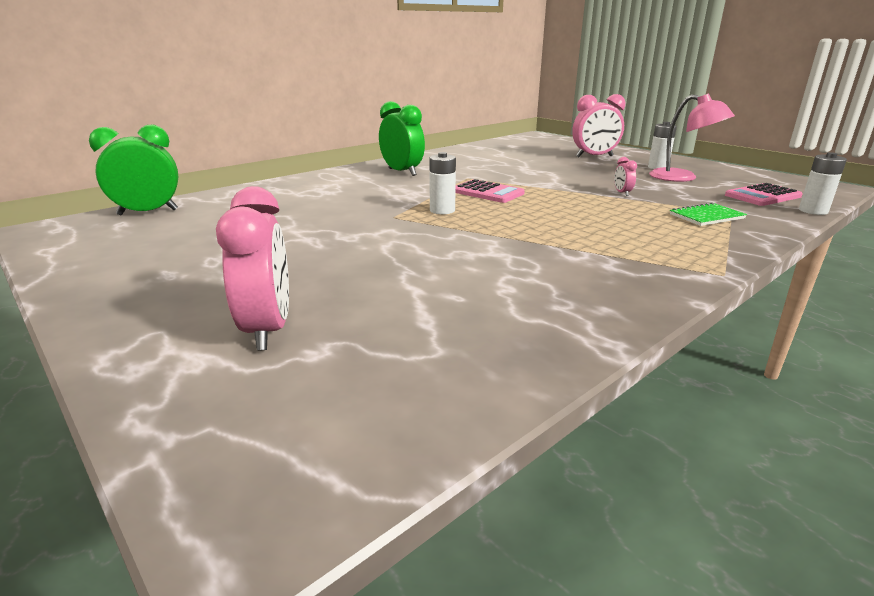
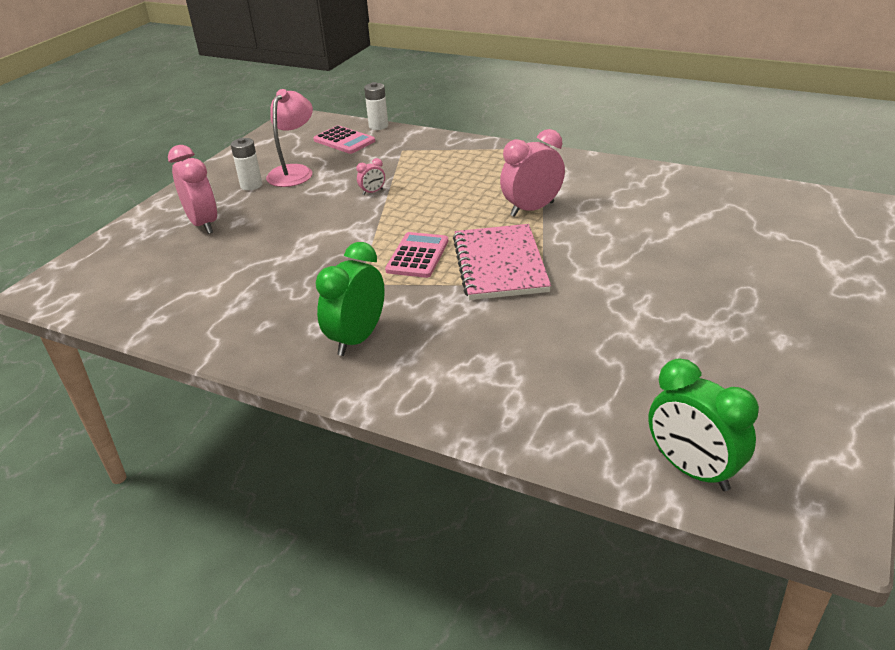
camera: 110 degrees left, 10 degrees up
(267, 329) = (780, 257): pink clock -> pink clock (532, 209)
(442, 210) = (500, 264): white battery -> pink notebook
(706, 216) = (422, 157): green notebook -> none

